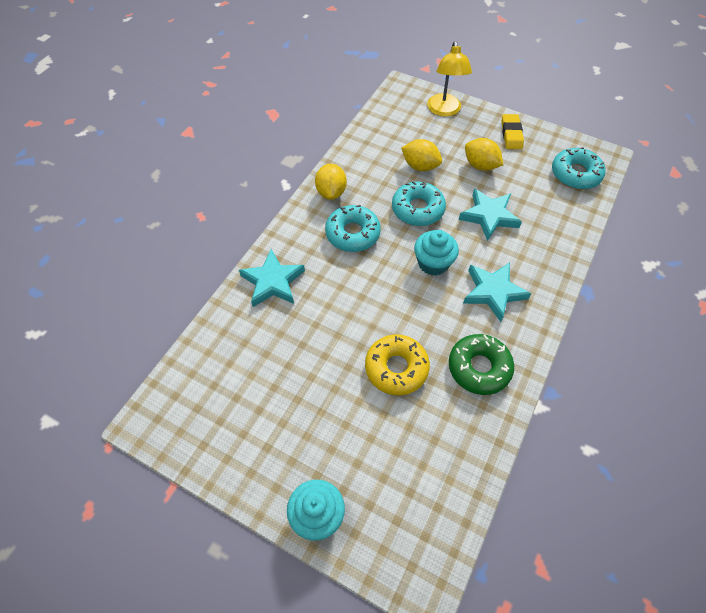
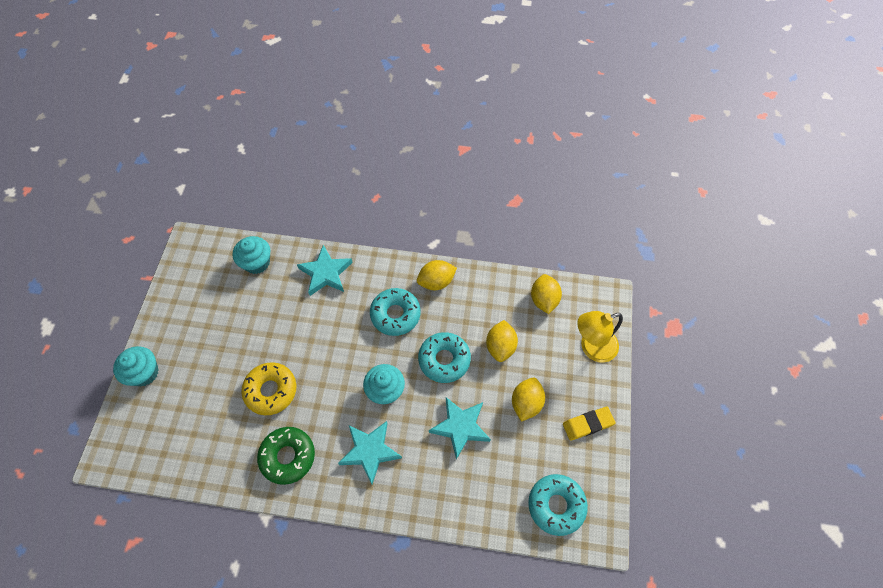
camera: 70 degrees right, 5 degrees up
(221, 348) = (257, 263): none -> turquoise cupcake
(386, 125) = (544, 300): none -> yellow lemon

